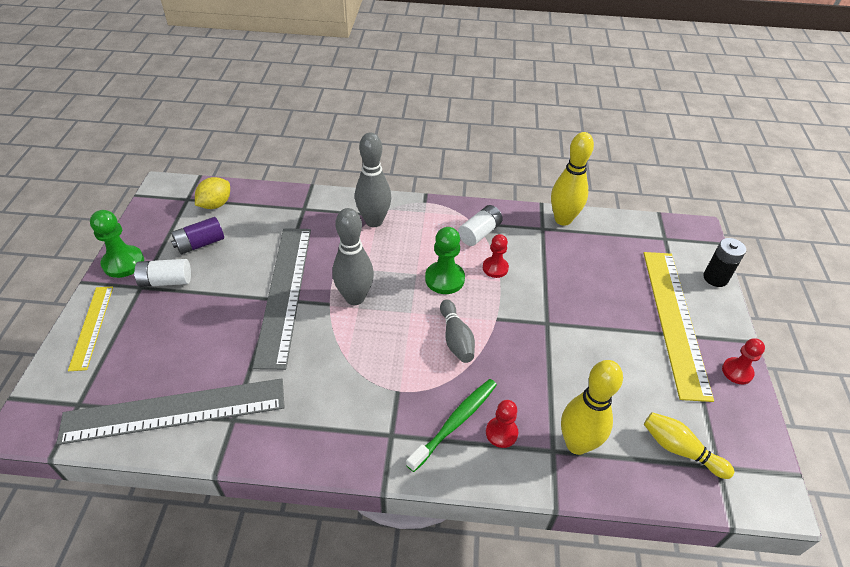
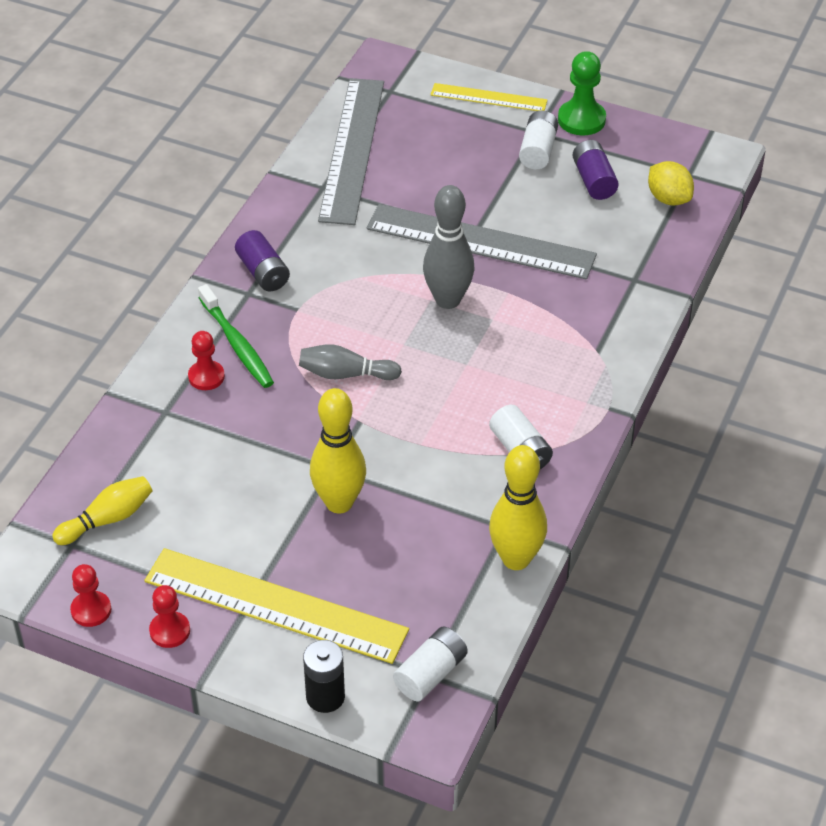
camera: 110 degrees right, 0 degrees up
(361, 431) = (263, 272): none -> purple battery
(374, 221) = (584, 344): grey bowling pin -> none
(444, 279) = (446, 389): green pawn -> none
(495, 268) = (446, 446): red pawn -> red pawn (91, 610)
(577, 444) = (162, 433): yellow bowling pin -> yellow bowling pin (339, 503)
(664, 238) = (430, 674): none -> white battery

